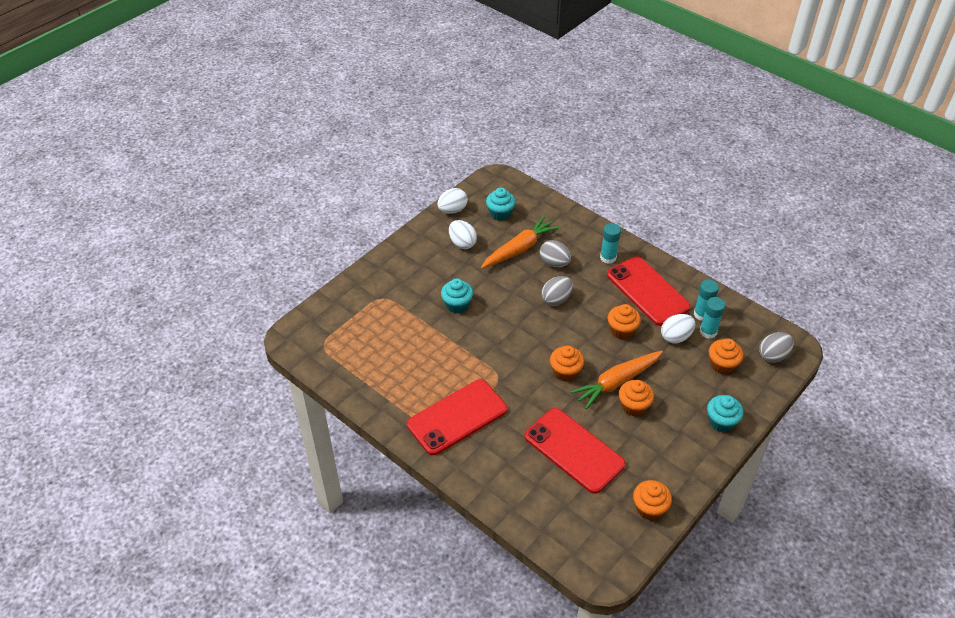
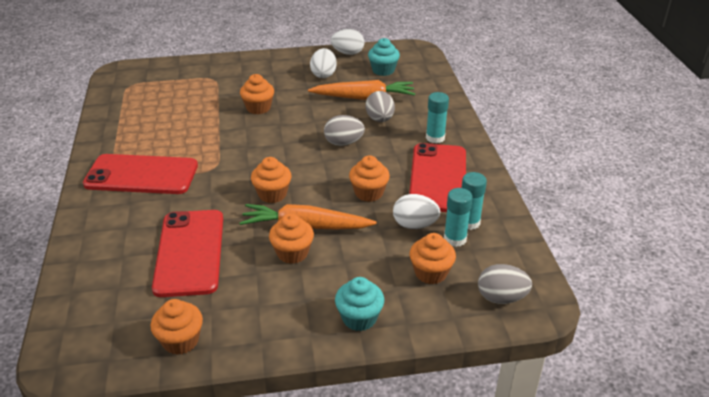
camera: 40 degrees right, 10 degrees down
(457, 305) = (258, 108): turquoise cupcake -> orange cupcake

